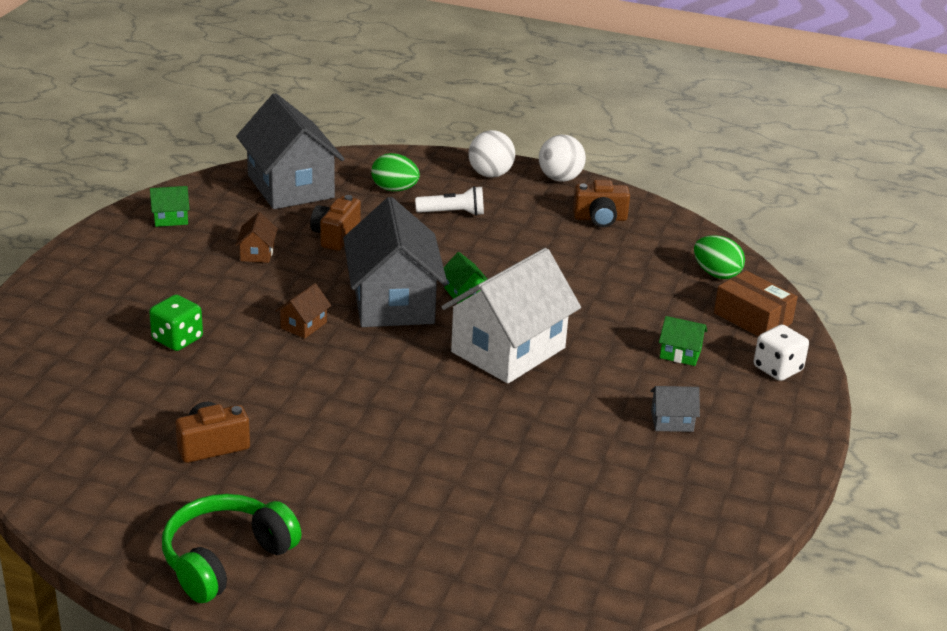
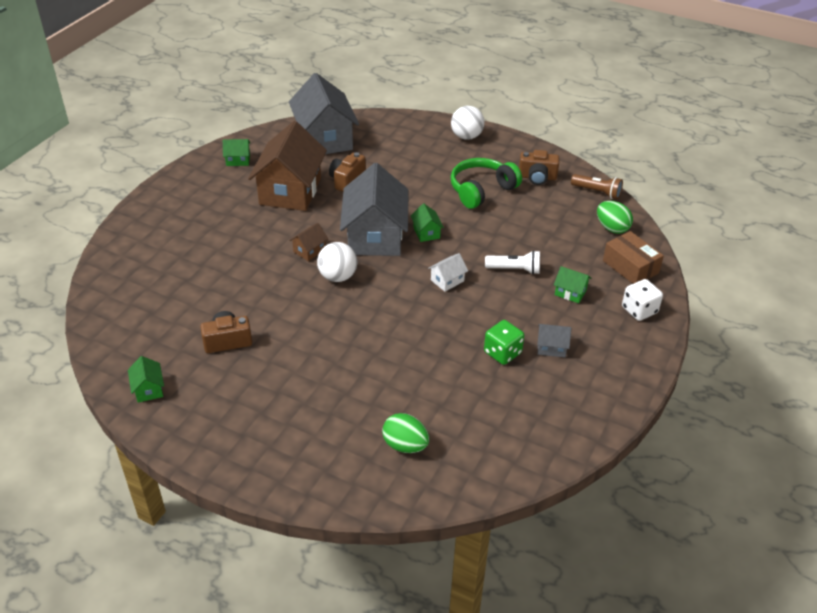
camera: 10 degrees right, 10 degrees up
(109, 515) = (148, 389): none -> green house
(177, 339) = (222, 256): green dice -> green dice (502, 353)
(226, 559) = (217, 430): green headphones -> green headphones (481, 190)
(257, 253) = (290, 191): brown house -> brown house, size x2.44
(394, 189) = (396, 145): green egg -> green egg (405, 445)
(453, 213) = (433, 167): white flashlight -> white flashlight (514, 269)
(508, 350) = (447, 280): white house -> white house, size x0.41
(560, 178) = (515, 142): white ball -> white ball (338, 277)
(685, 232) = (597, 192): none -> brown flashlight

